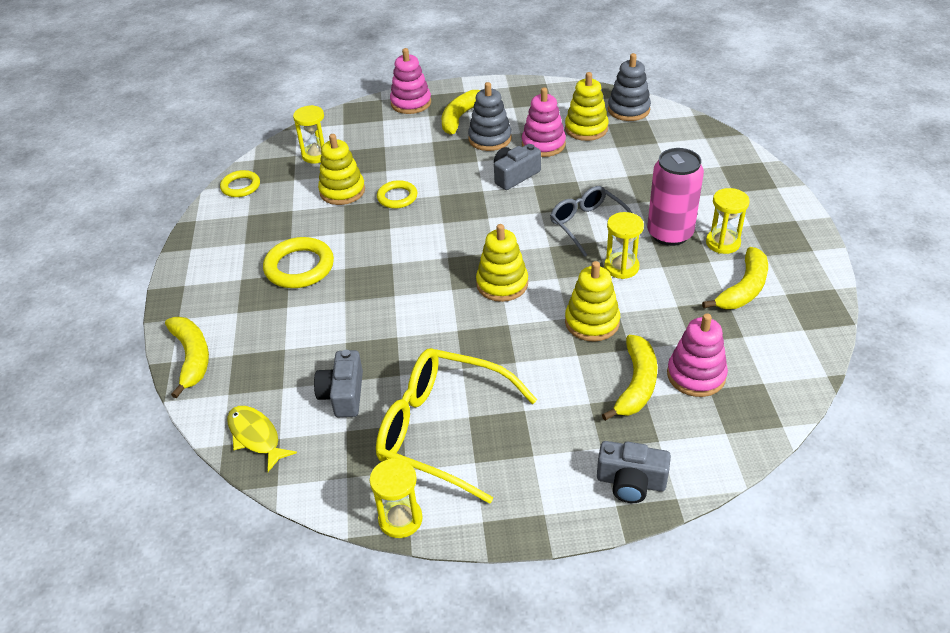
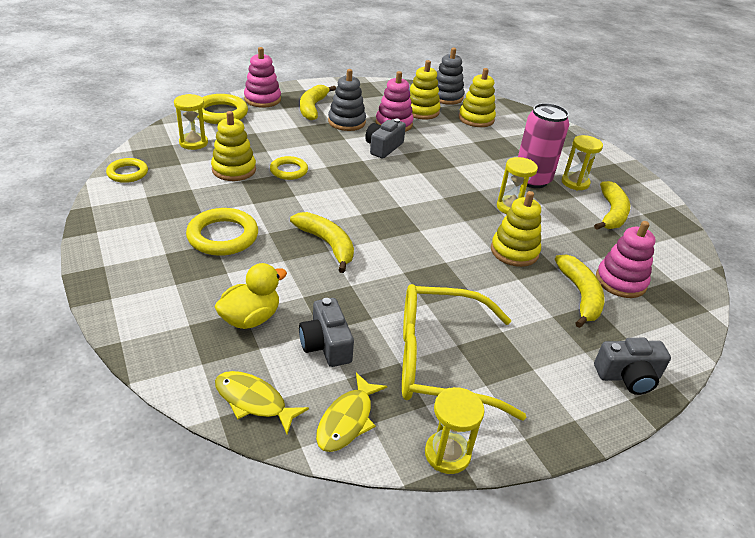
camera: 25 degrees left, 5 degrees down
(192, 357) = (144, 334): yellow banana -> yellow banana (327, 244)
(287, 357) = (250, 318): none -> yellow duck
(327, 470) = (347, 420): none -> yellow fish
(359, 119) = (221, 113): none -> yellow ring
(502, 284) = (421, 230): yellow stacking toy -> yellow stacking toy (476, 119)
(588, 225) = (465, 179): grey glasses -> none

